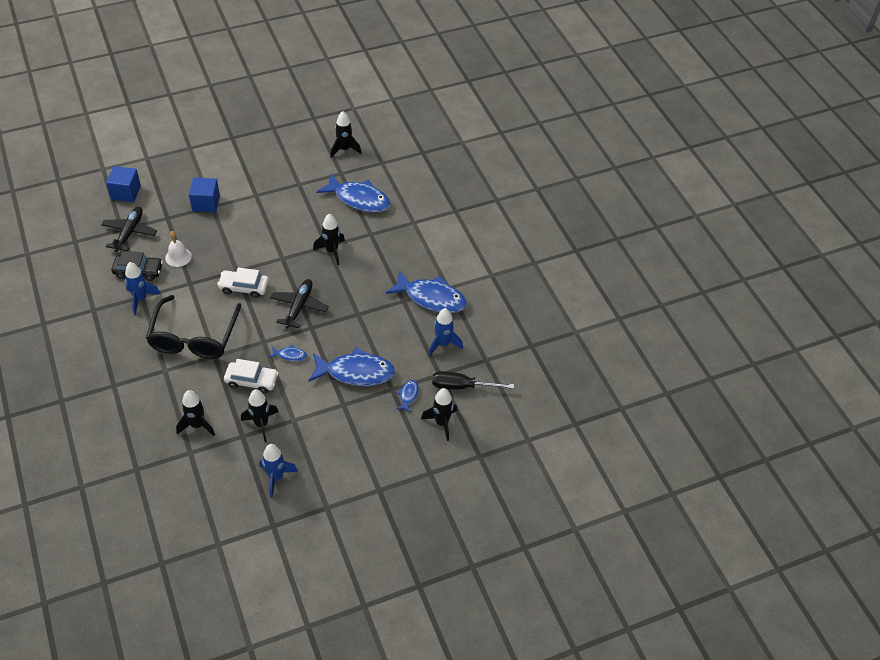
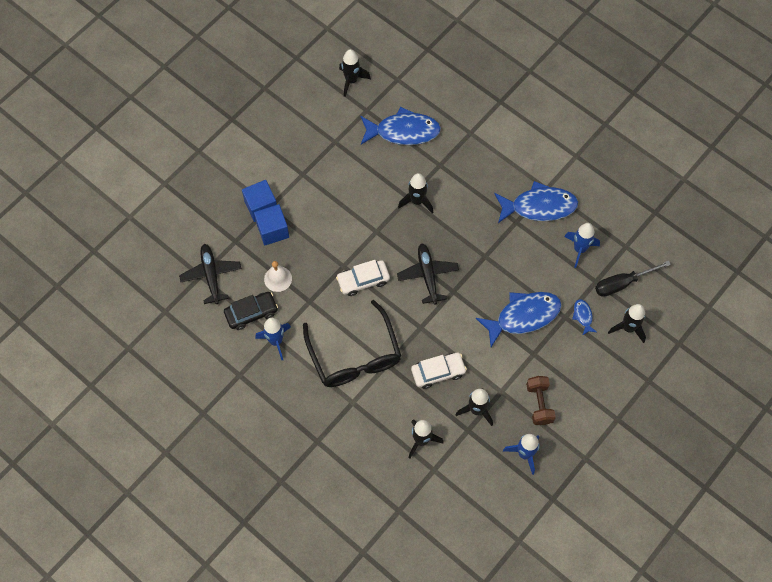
camera: 25 degrees left, 15 degrees up
(126, 192) = (173, 233): blue cube -> blue cube (273, 230)
(290, 355) = (454, 329): blue fish -> none
(319, 445) = (539, 404): none -> brown dumbbell

